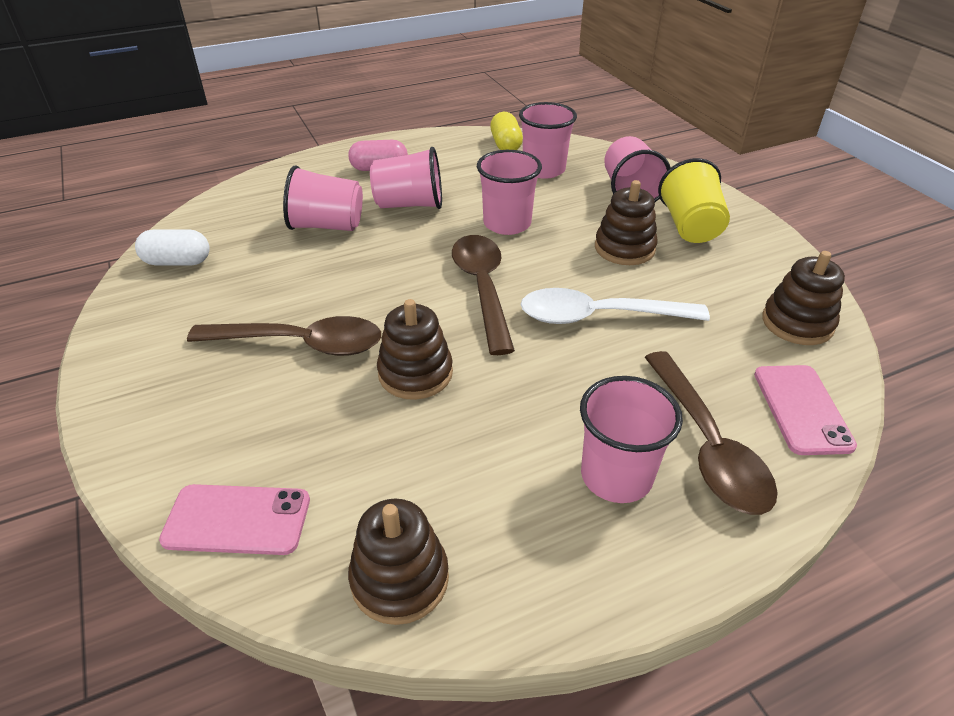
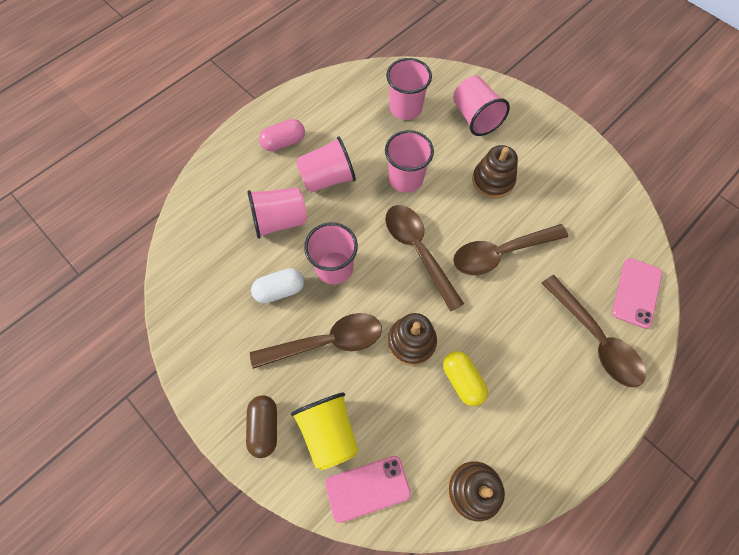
camera: 20 degrees left, 25 degrees up
(153, 406) = (264, 427): none -> brown capsule
(177, 262) = (193, 294): white capsule -> white capsule (280, 290)
(505, 145) = (365, 85): yellow capsule -> yellow capsule (462, 380)
(598, 316) = (500, 253): white spoon -> brown spoon
(616, 476) = (556, 379): pink cup -> pink cup (334, 267)
(690, 227) = (526, 144): yellow cup -> yellow cup (329, 432)
(797, 323) = (616, 220): brown stacking toy -> none
(801, 409) = (636, 292): pink phone -> pink phone turned 45 degrees clockwise

